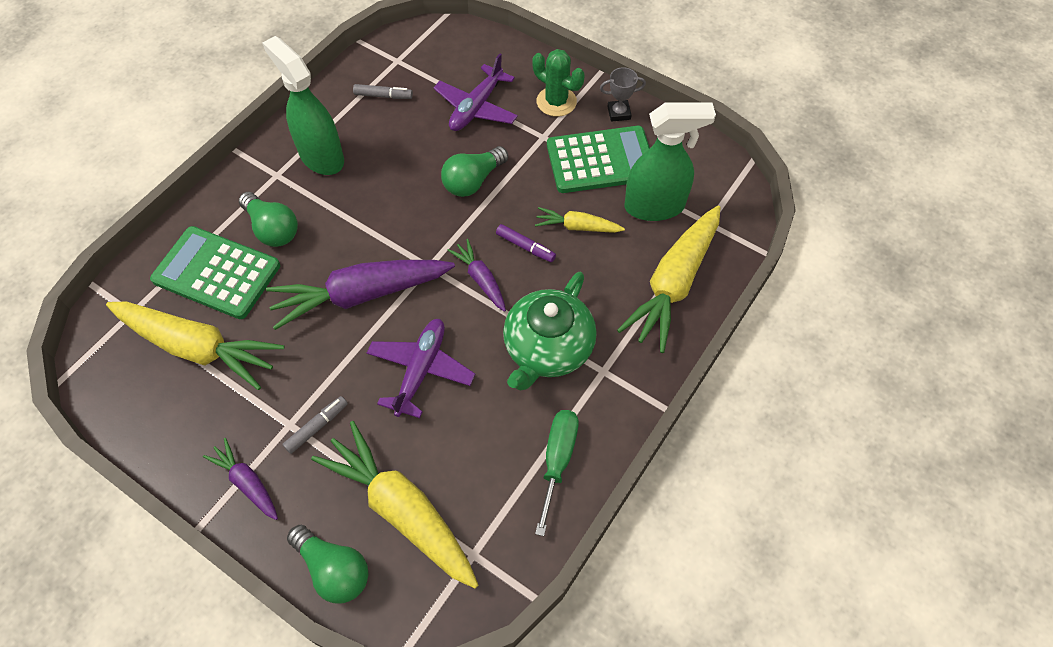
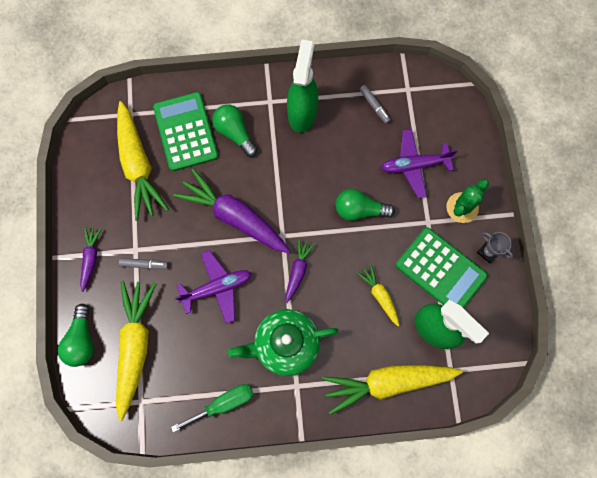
camera: 50 degrees right, 15 degrees up
(272, 229) = (235, 133): green light bulb -> green light bulb turned 135 degrees clockwise
(525, 247) = (340, 277): purple marker -> none
(556, 102) = (462, 207): green cactus -> green cactus turned 45 degrees clockwise

